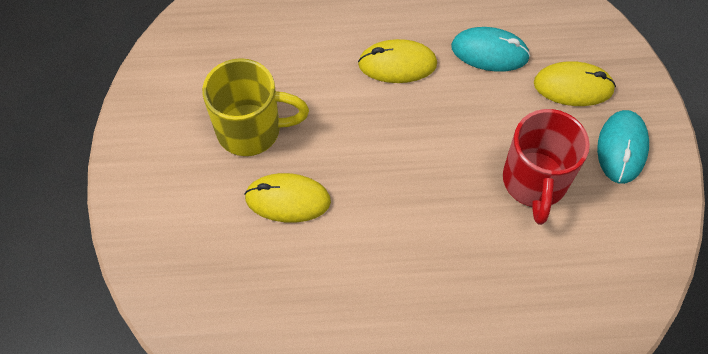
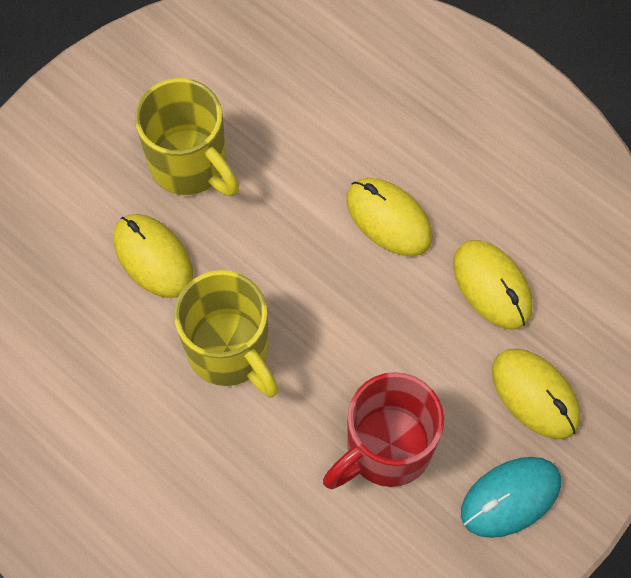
camera: 45 degrees right, 5 degrees up
(393, 210) = (230, 352): none -> yellow mug
(489, 52) = (492, 286): turquoise mouse -> yellow mouse

